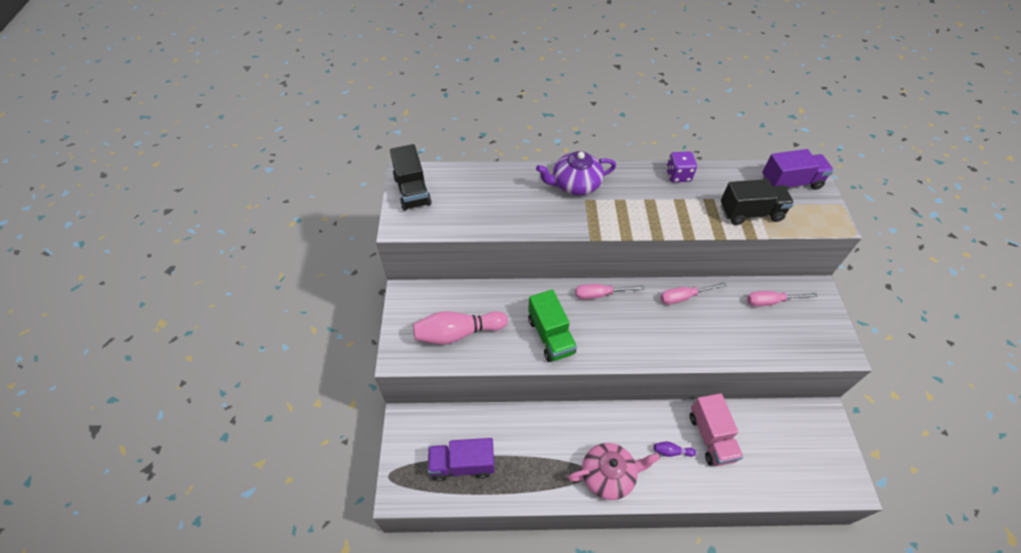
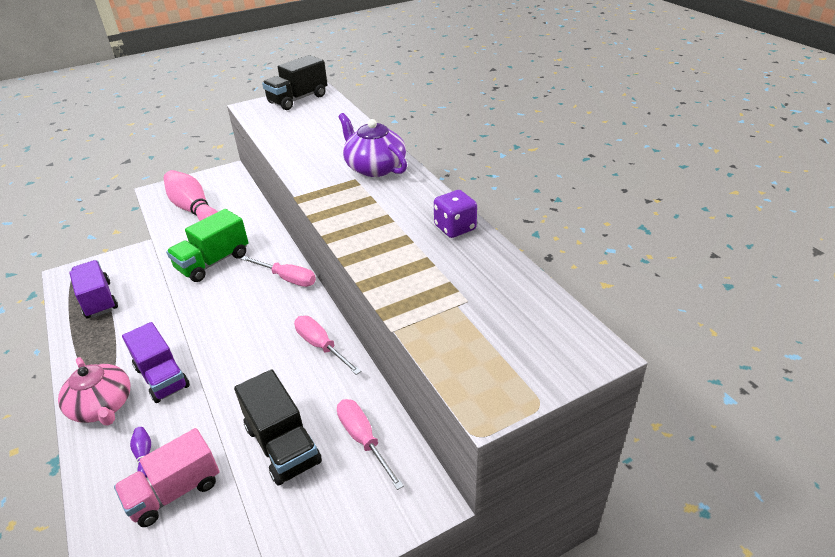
camera: 65 degrees right, 15 degrees down
(600, 294) = (287, 278): pink screwdriver -> pink screwdriver turned 150 degrees clockwise
(750, 213) = (433, 303): black truck -> black truck (283, 445)
(790, 183) = (540, 332): purple truck -> purple truck (162, 377)

